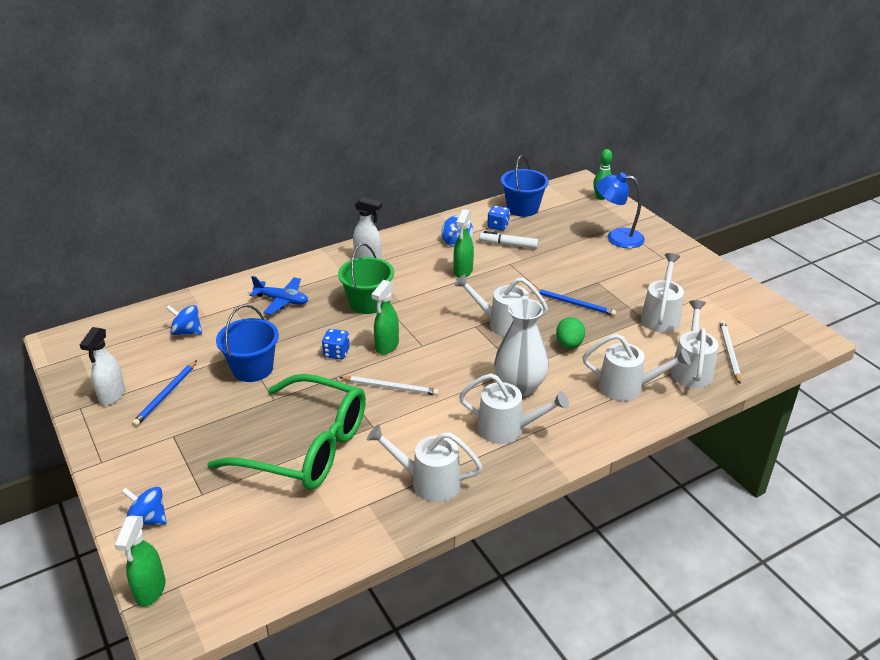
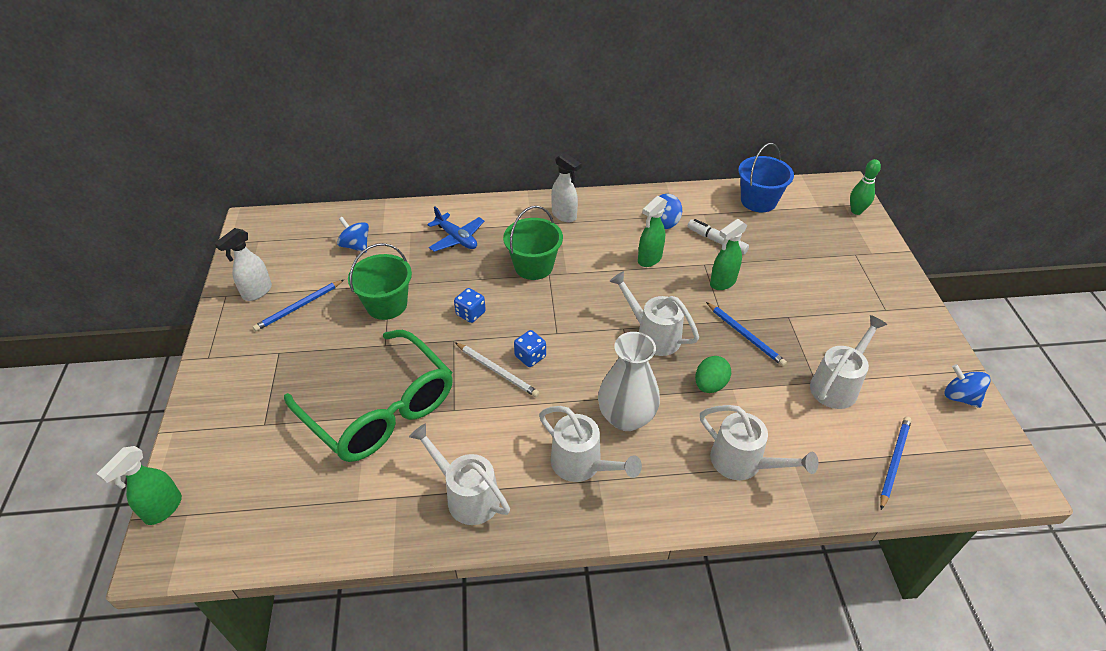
camera: 25 degrees right, 10 degrees up
(148, 519) = (207, 432): blue spinning top -> blue spinning top (960, 397)
(252, 368) = (386, 305): blue bucket -> green bucket
(386, 346) = (521, 322): green spray bottle -> green spray bottle (722, 282)
(498, 226) = (719, 215): blue dice -> blue dice (530, 357)
(617, 237) = (845, 267): blue lamp -> none
(691, 369) = (834, 466): white watering can -> none
(729, 352) = (894, 461): white pencil -> blue pencil

